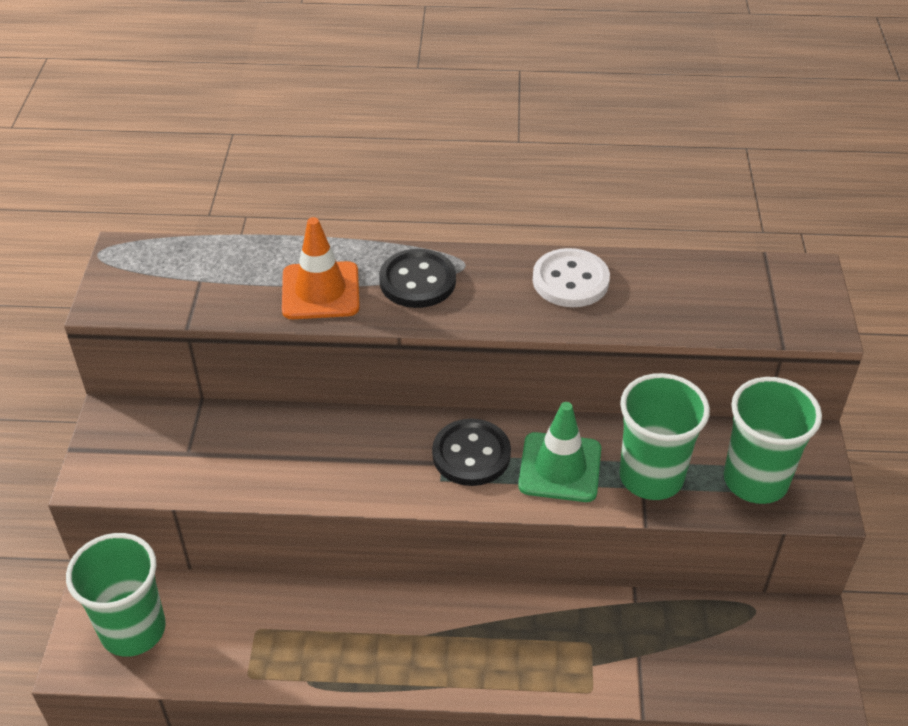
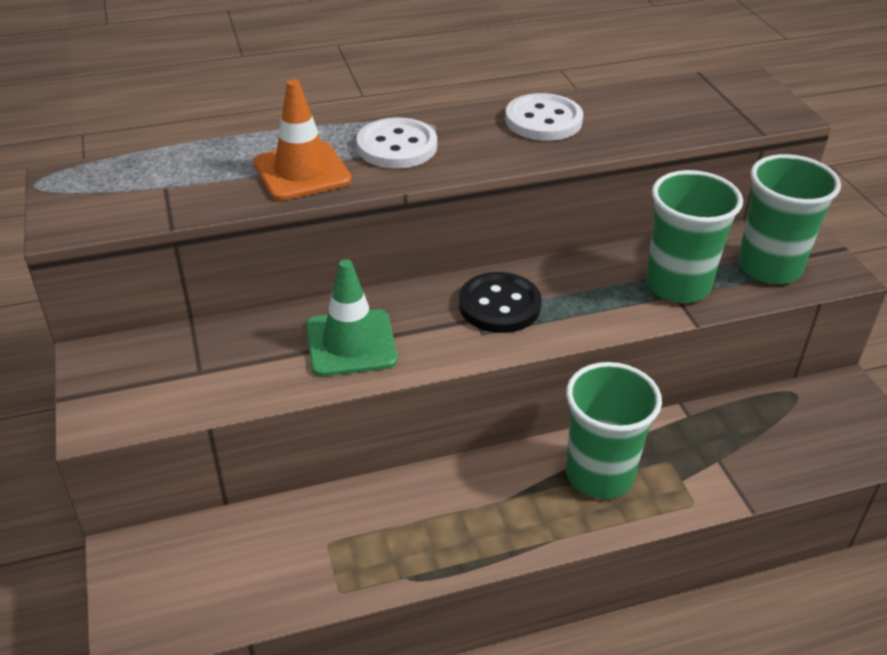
camera: 20 degrees left, 5 degrees down
(133, 630) = (187, 582): green cup -> green cup (599, 474)
(417, 281) = (397, 146): black button -> white button
(560, 467) = (590, 297): green traffic cone -> green traffic cone (351, 343)

